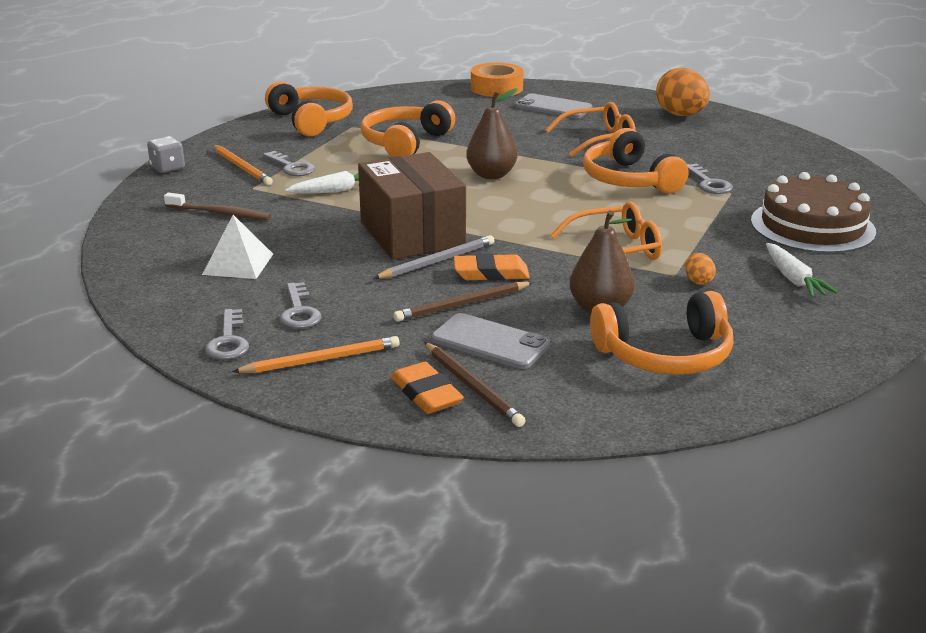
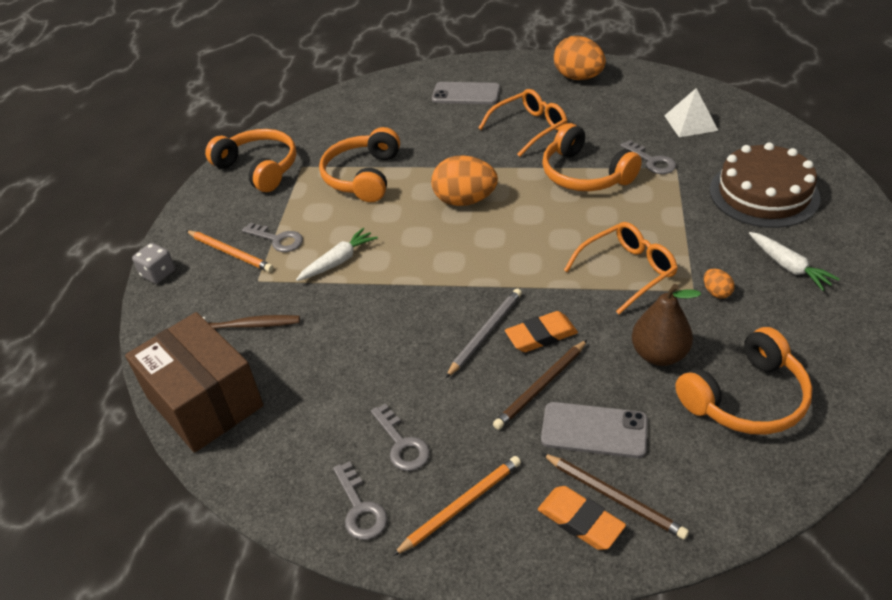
camera: 15 degrees left, 15 degrees up
(238, 264) = (306, 393): white pyramid -> white pyramid (690, 122)
(412, 234) = (441, 302): brown box -> brown box (205, 402)
(491, 175) = (465, 200): brown pear -> orange egg
(496, 88) = (402, 80): orange tape -> none

